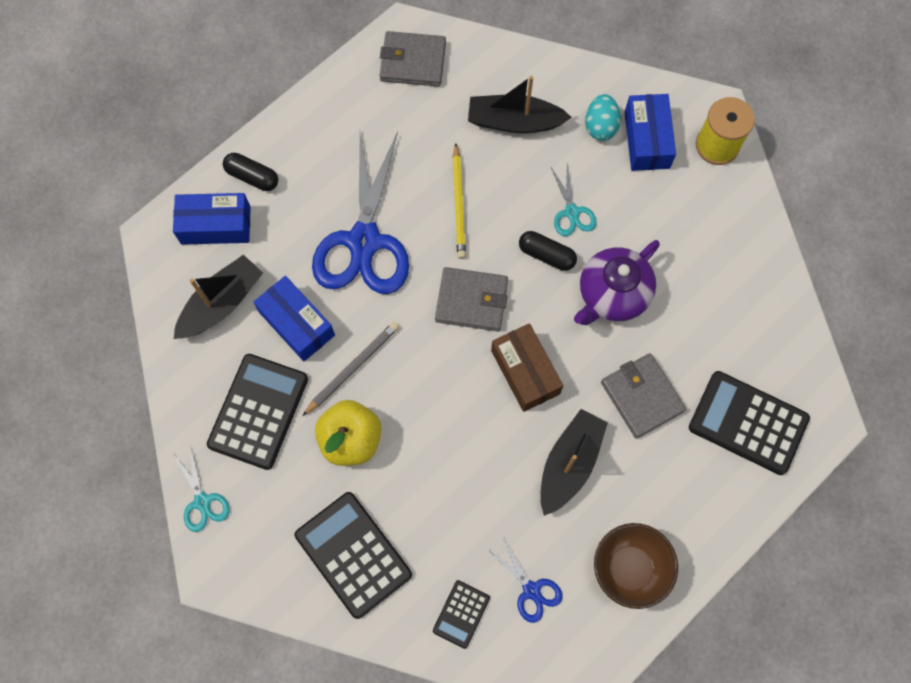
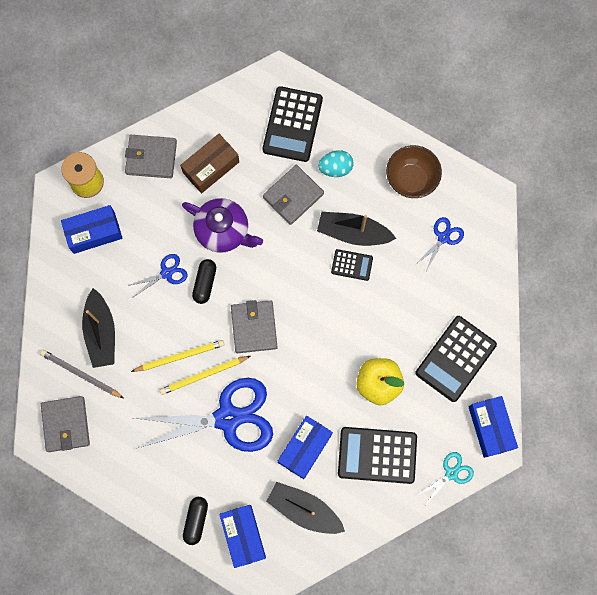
camera: 105 degrees left, 5 degrees up
(244, 574) = (490, 428): none -> blue box
(352, 368) = (327, 398): grey pencil -> grey pencil (80, 374)
(426, 226) = (203, 375): none -> yellow pencil
(461, 614) = (472, 278): black calculator -> black calculator (352, 265)
(525, 372) = (297, 277): brown box -> brown box (211, 167)
(572, 212) = (166, 273): turquoise scissors -> blue scissors
(600, 126) = (90, 268): turquoise egg -> turquoise egg (335, 168)
(735, 228) = (151, 158): none -> grey wallet

